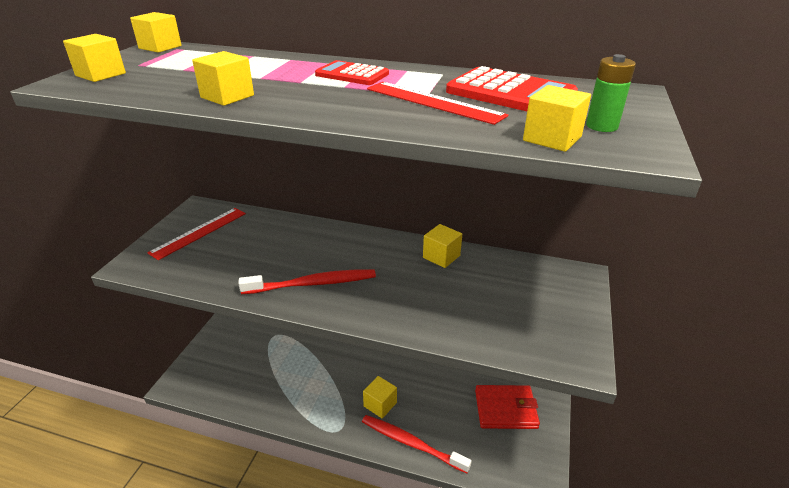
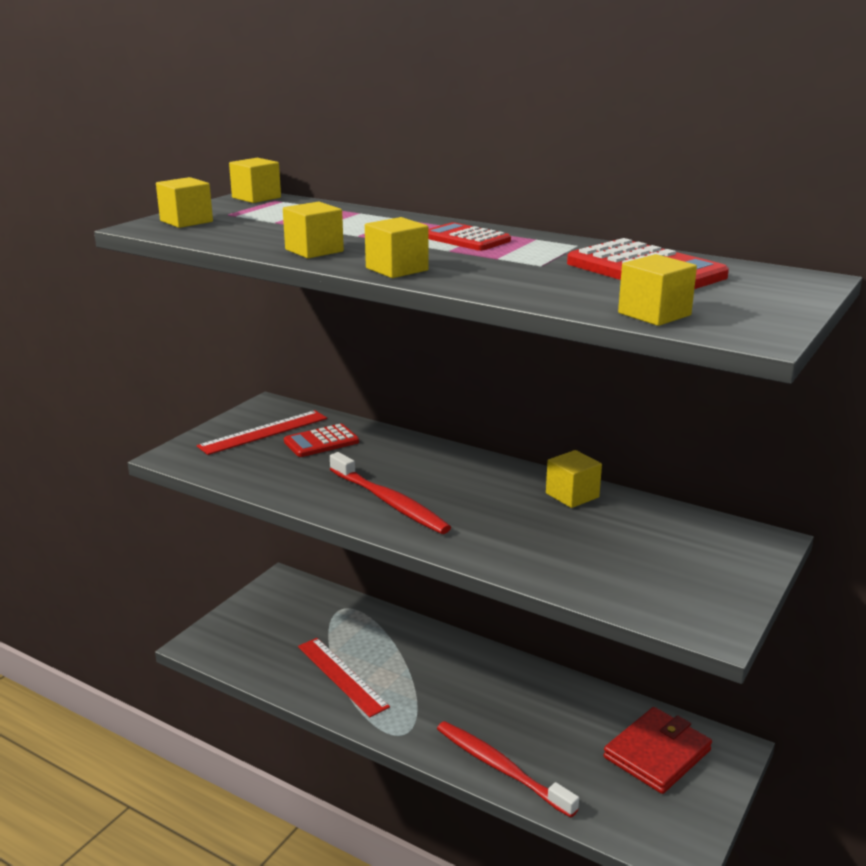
camera: 15 degrees right, 10 degrees down
(246, 235) = (321, 442): none -> red calculator
(313, 284) = (389, 502): red toothbrush -> red toothbrush turned 45 degrees clockwise
(380, 404) = (469, 715): yellow cube -> yellow cube (397, 269)
(433, 102) = (544, 271): red ruler -> red ruler (342, 676)
(505, 409) = (657, 754): red wallet -> red wallet turned 60 degrees counterclockwise
(601, 126) = (727, 308): green battery -> none

